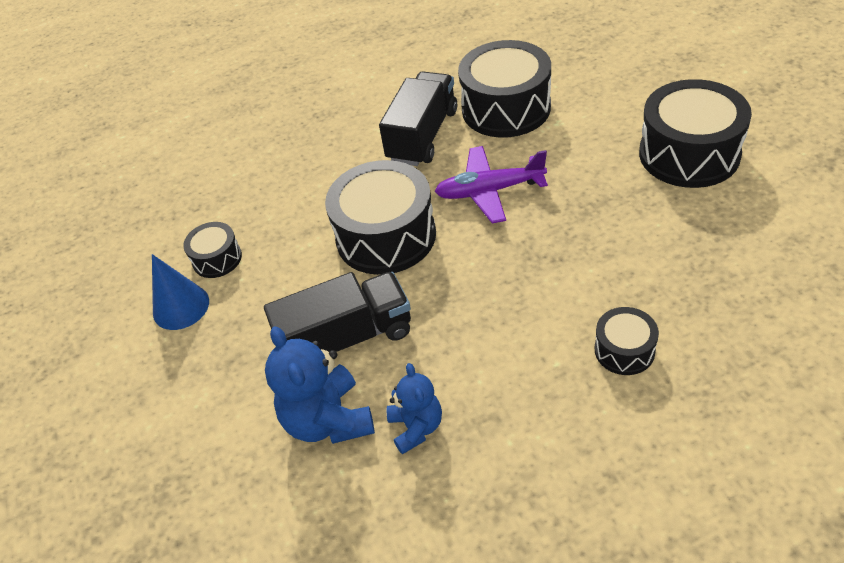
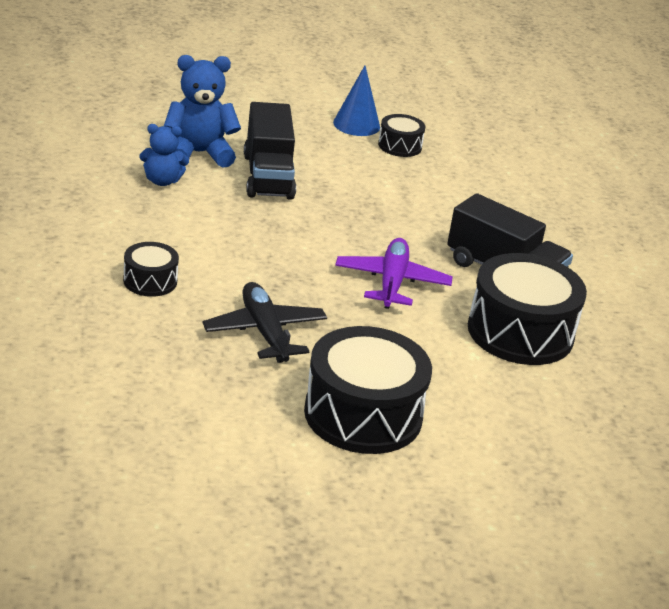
camera: 95 degrees right, 15 degrees down
(386, 236) = (370, 218): black drum -> none
(634, 240) = (265, 332): none -> black plane

